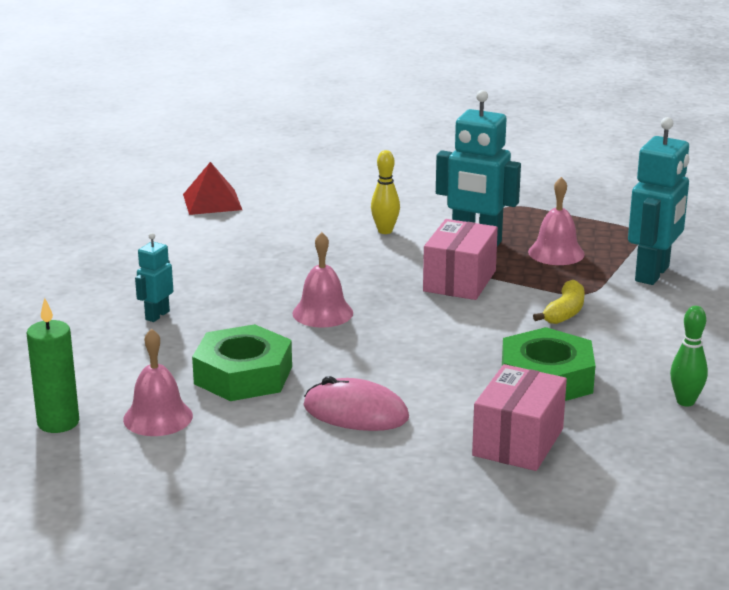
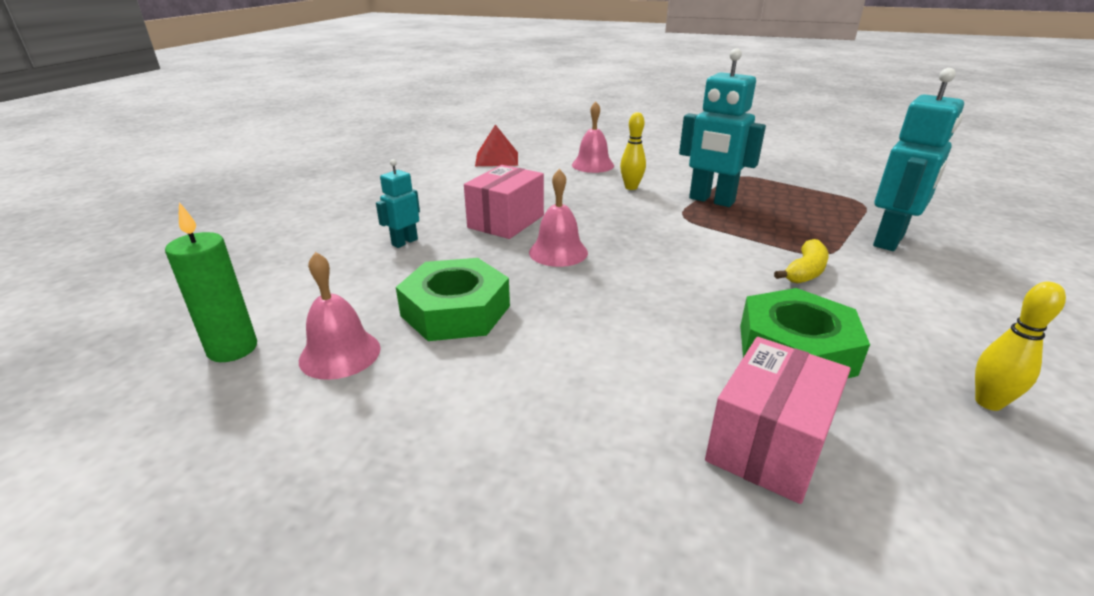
camera: 10 degrees right, 5 degrees up
(355, 412) = (563, 372): pink mouse -> none
(459, 281) = (695, 233): pink box -> pink box (506, 221)
(556, 253) = (787, 215): pink bell -> pink bell (592, 165)
(685, 401) = (988, 402): green bowling pin -> yellow bowling pin

